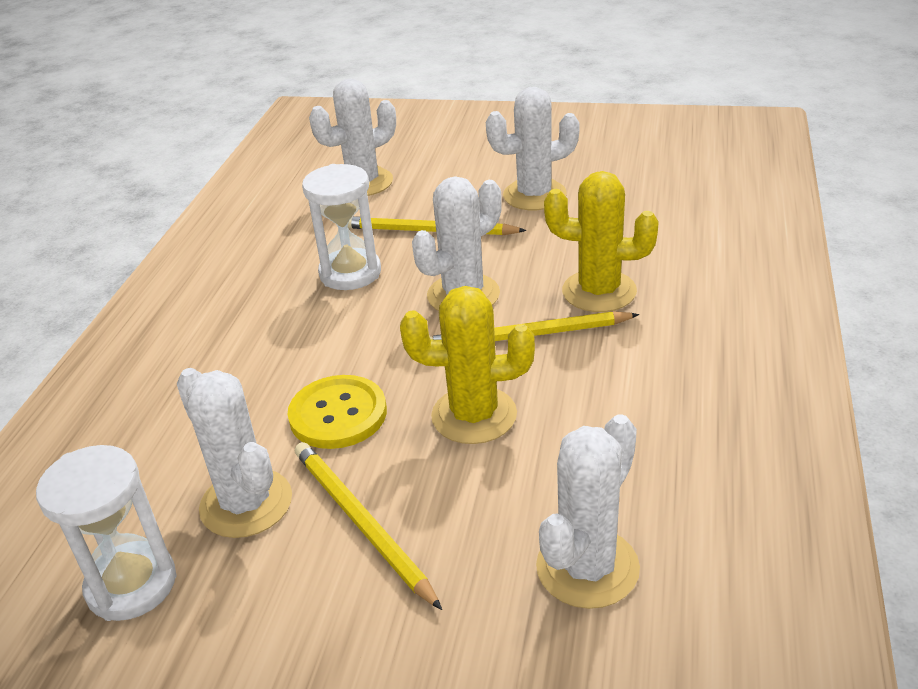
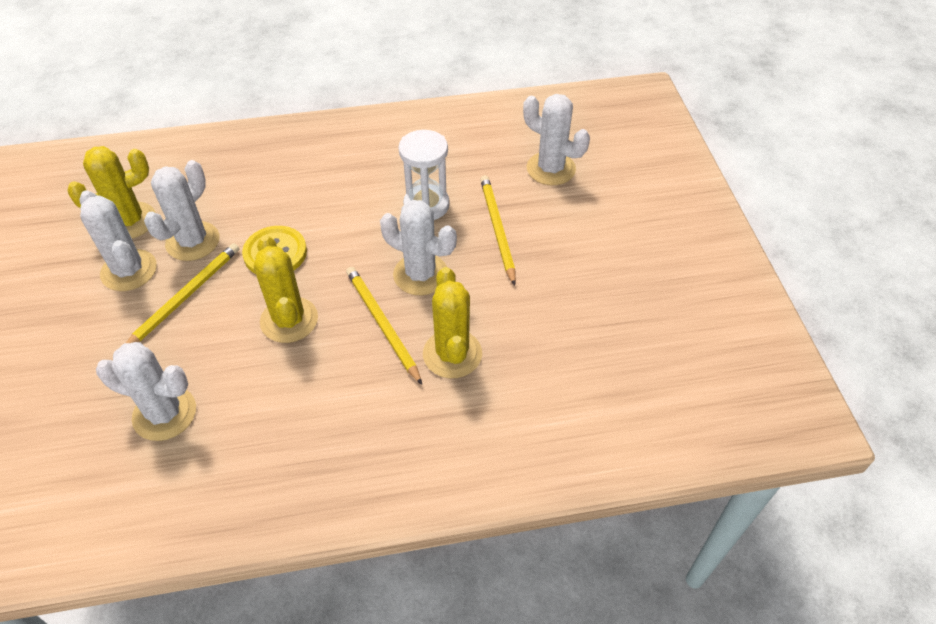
camera: 65 degrees right, 15 degrees up
(131, 584) = (129, 221): white hourglass -> yellow cactus
(534, 195) = (579, 277): white cactus -> white cactus (129, 270)

